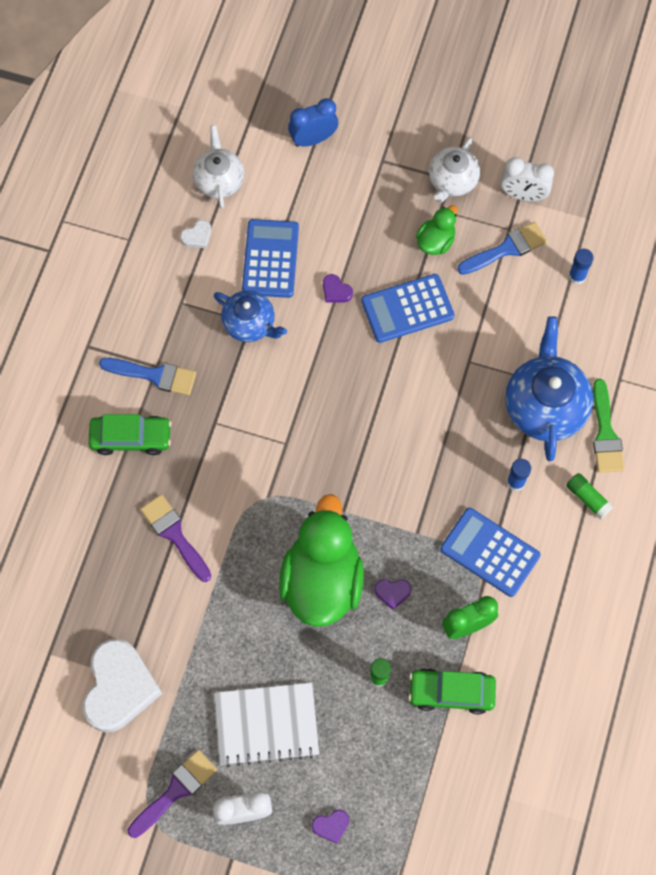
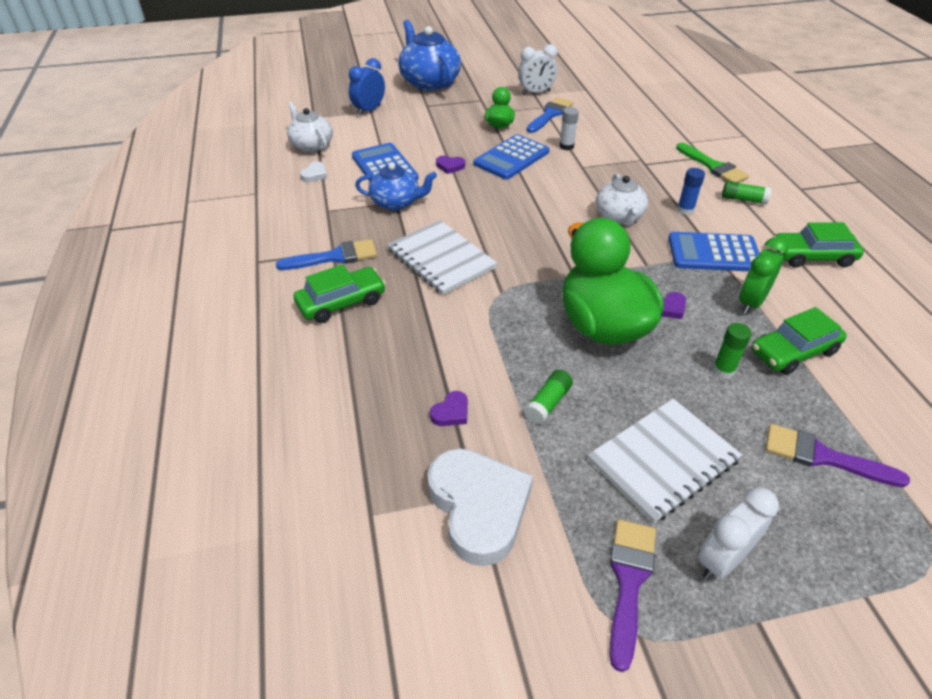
camera: 30 degrees left, 25 degrees down
(174, 534) = (436, 351): purple brush -> purple brush (823, 457)
(223, 631) = (548, 403): none -> green glue stick
(243, 428) = (441, 259): none -> white notebook
(331, 826) = (820, 520): purple heart -> purple heart (451, 412)
(452, 181) = (483, 100): white teapot -> white teapot (619, 216)
(479, 318) = (566, 146): none -> white glue stick
(545, 406) = (658, 168): blue teapot -> blue teapot (429, 82)
(576, 606) = (812, 256): none -> green car
(577, 276) = (608, 111): blue glue stick -> none

